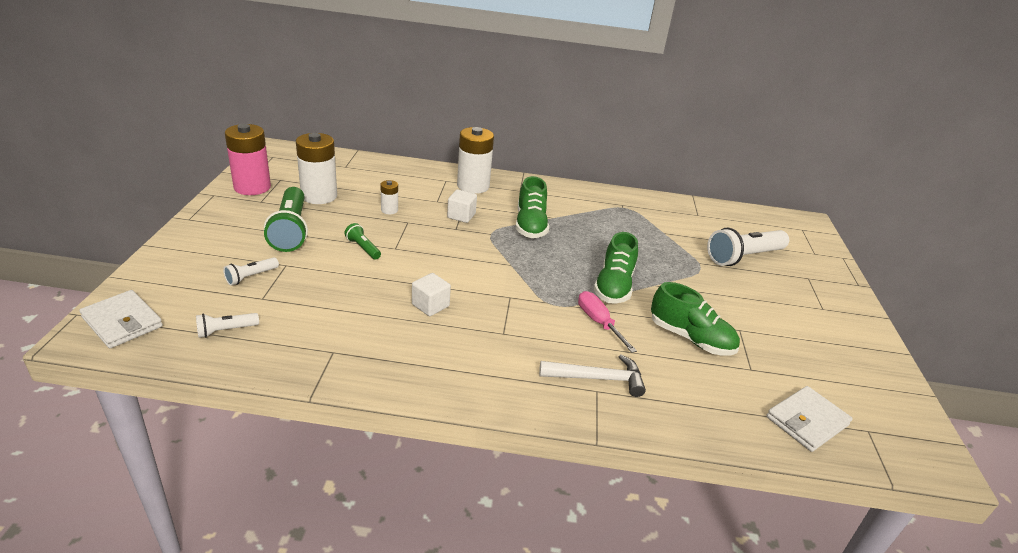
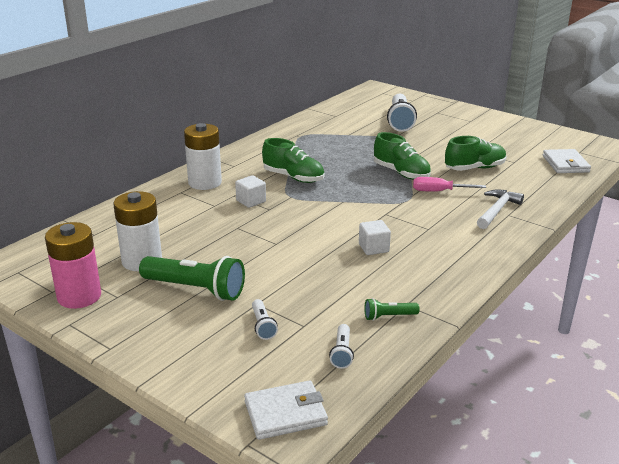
camera: 55 degrees left, 5 degrees down
(363, 248) = (262, 258): green flashlight -> green flashlight (389, 316)
(389, 210) = (208, 231): white battery -> none

